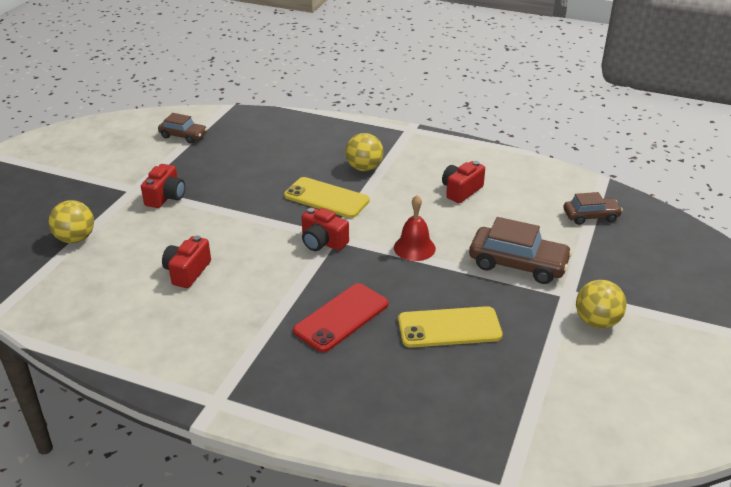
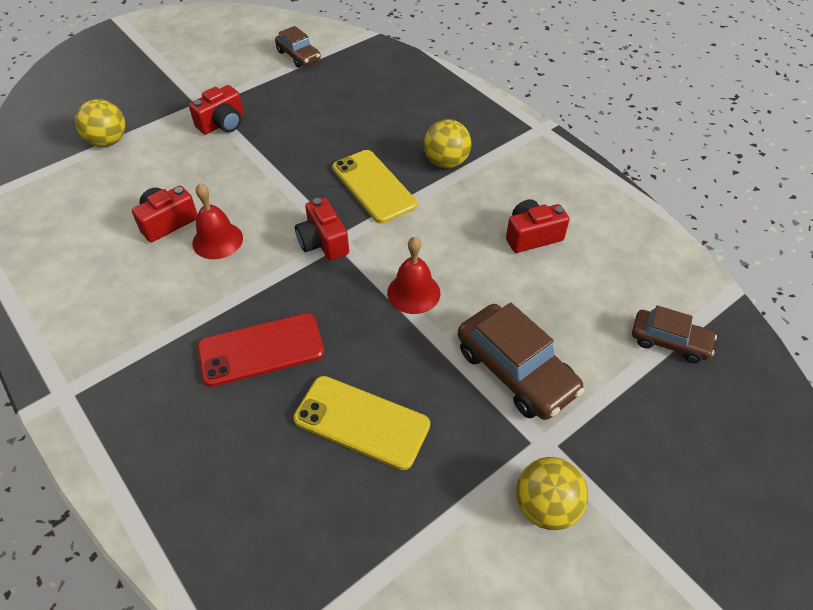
camera: 30 degrees right, 15 degrees up
(240, 268) = (217, 240): none -> red bell

